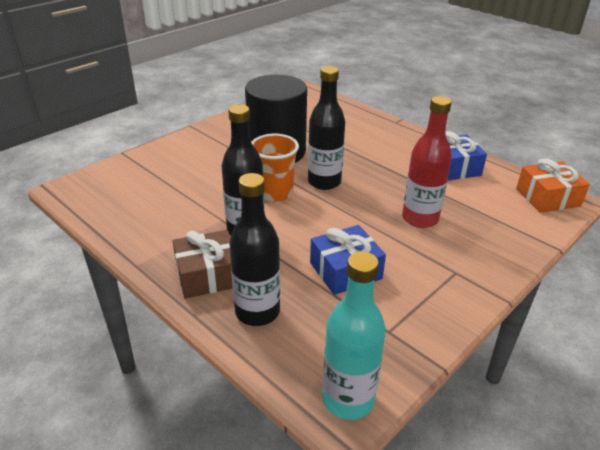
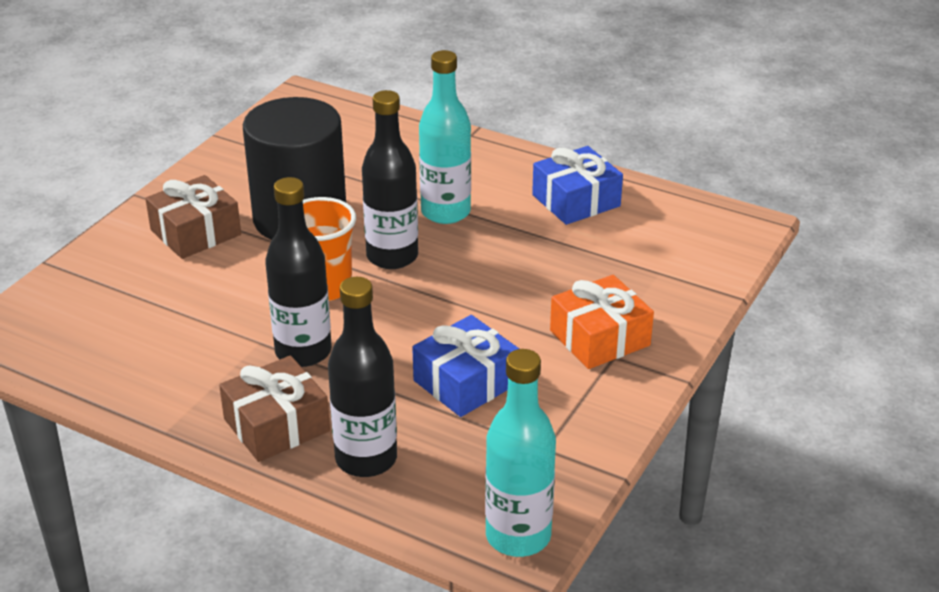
camera: 15 degrees left, 0 degrees up
(213, 150) = (195, 232): none -> brown gift
(366, 162) = (445, 212): none -> turquoise bottle
(420, 219) = (548, 289): red bottle -> none
(547, 197) = (718, 225): orange gift -> orange gift (600, 338)

